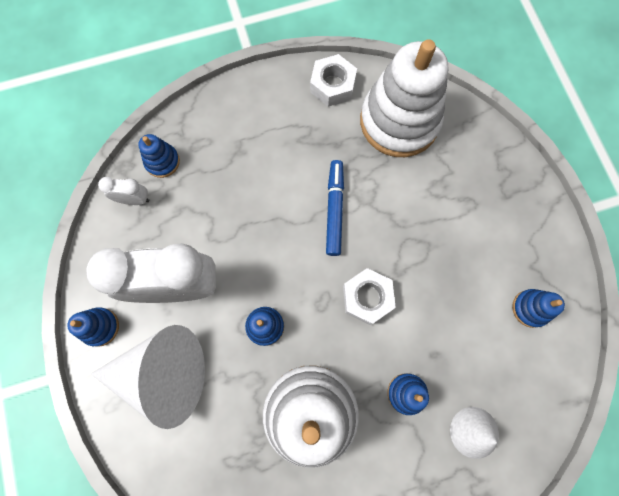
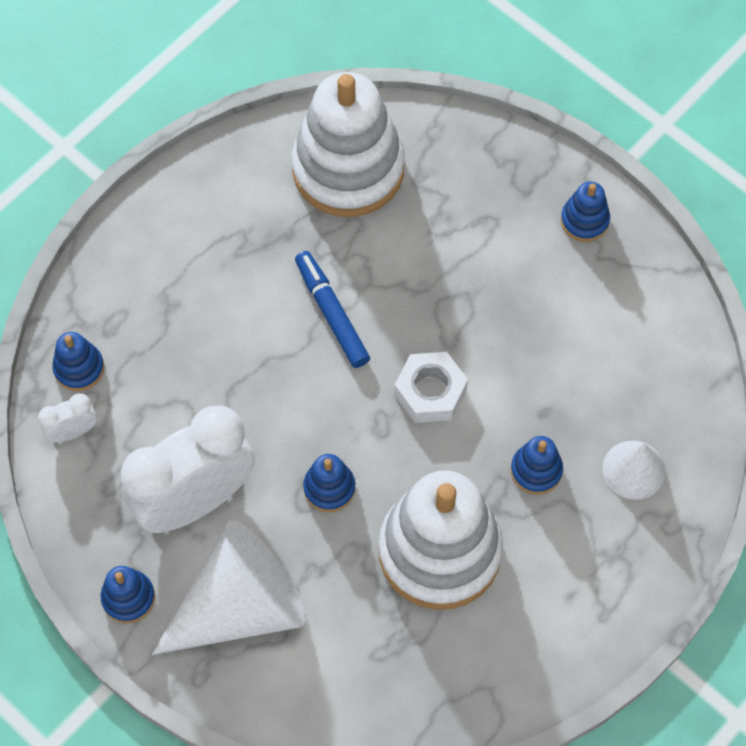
camera: 30 degrees left, 10 degrees down
(332, 85) = (239, 166): white nut -> none
(530, 308) = (622, 304): blue stacking toy -> blue stacking toy (584, 220)

